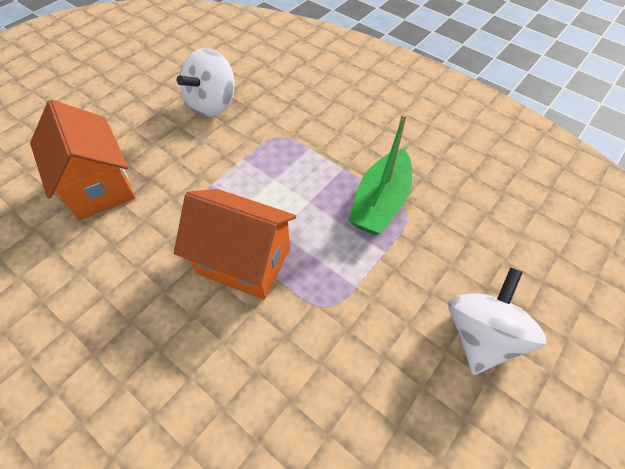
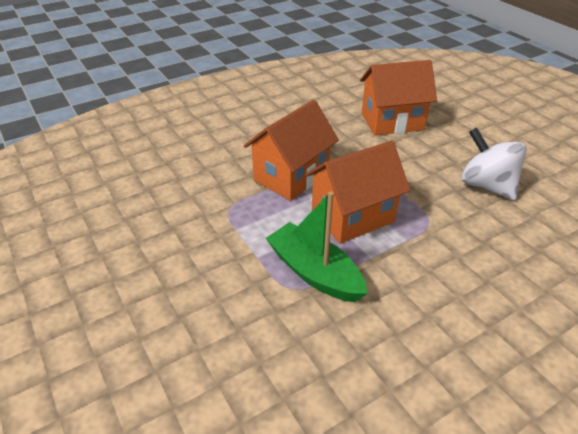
camera: 110 degrees right, 15 degrees down
(294, 190) = (352, 216): none -> orange house
(481, 335) = (144, 291): white spinning top -> none

